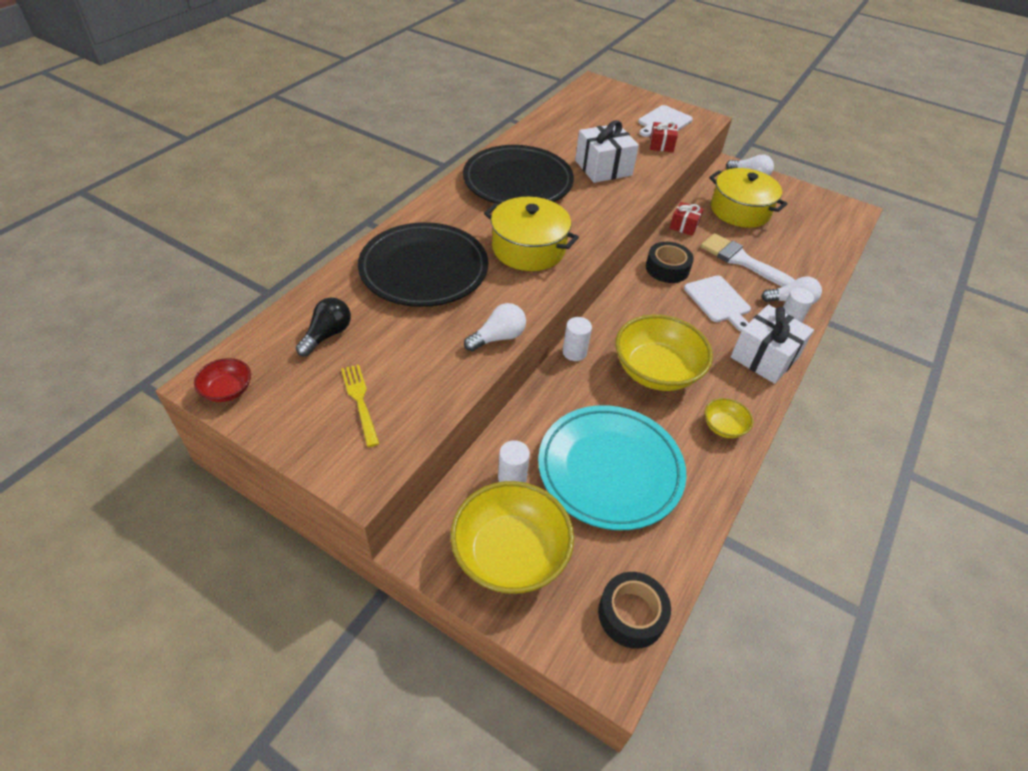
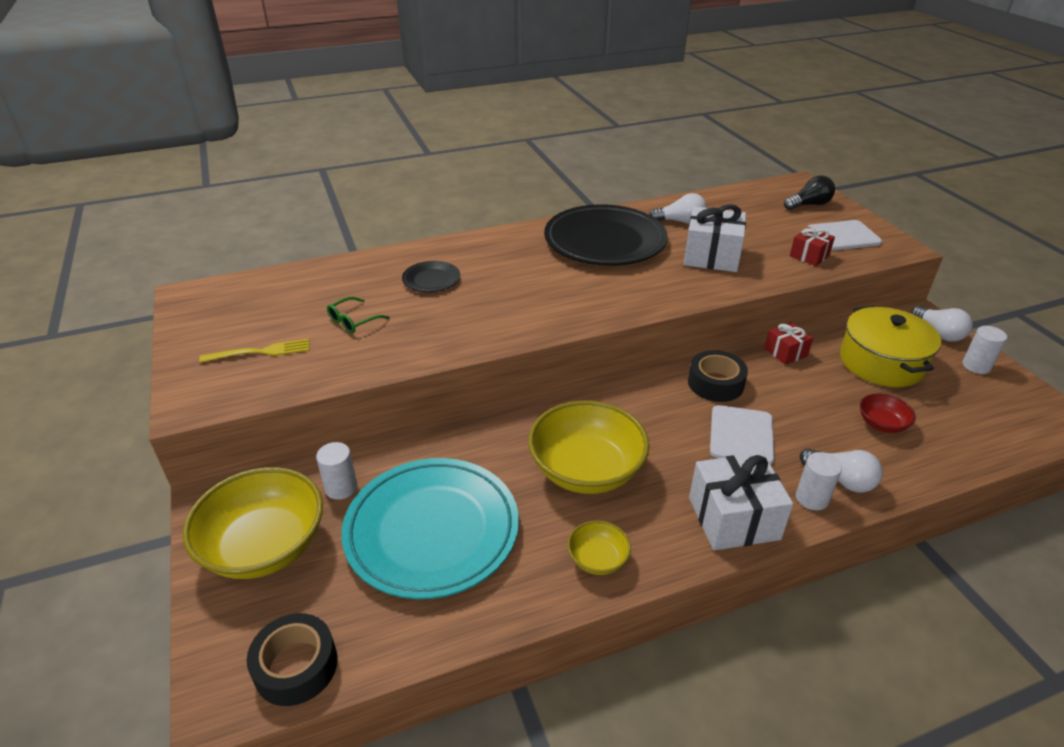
camera: 40 degrees right, 10 degrees down
(227, 390) = (191, 305): red bowl -> red bowl (881, 424)
(327, 335) = (300, 297): black light bulb -> black light bulb (809, 205)
(360, 401) = (260, 352): yellow fork -> yellow fork turned 60 degrees clockwise
(405, 335) = (353, 321): none -> green glasses
(424, 270) = (431, 280): black plate -> black plate, size x0.44
(498, 337) = (423, 354): white light bulb -> white light bulb (680, 222)
(528, 248) = (544, 297): yellow pot -> none
(574, 352) = (522, 415): white cylinder -> white cylinder (976, 366)
(742, 261) = (822, 412): white brush -> none

